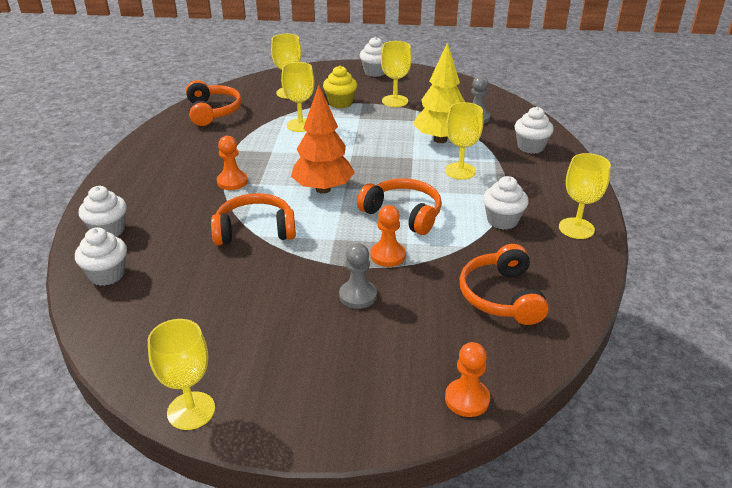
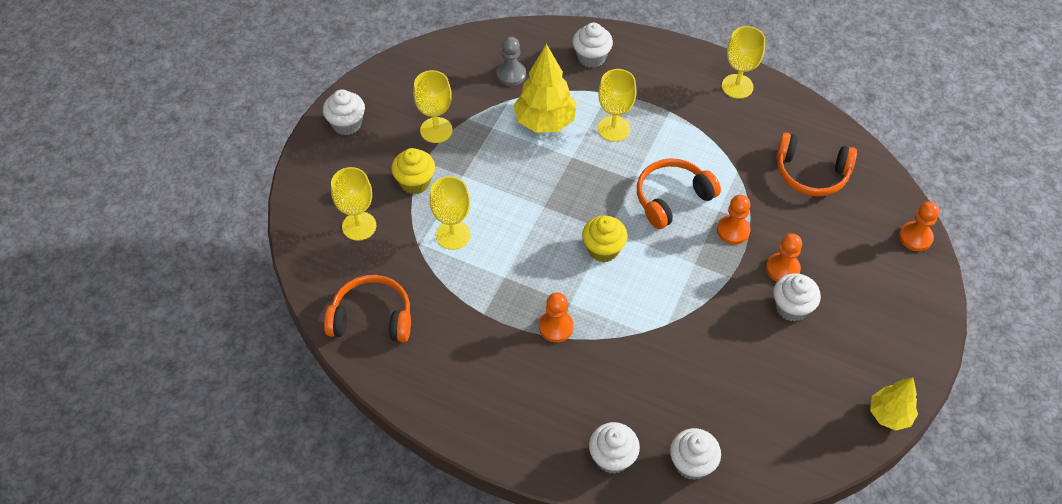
camera: 70 degrees left, 20 degrees up
(191, 410) = (889, 415): yellow goblet -> yellow tree
(255, 230) = (658, 324): orange headphones -> none
(323, 189) = (603, 249): orange tree -> yellow cupcake
(358, 296) = (782, 269): grey pawn -> orange pawn
(502, 220) = (708, 130): white cupcake -> white cupcake (791, 307)

